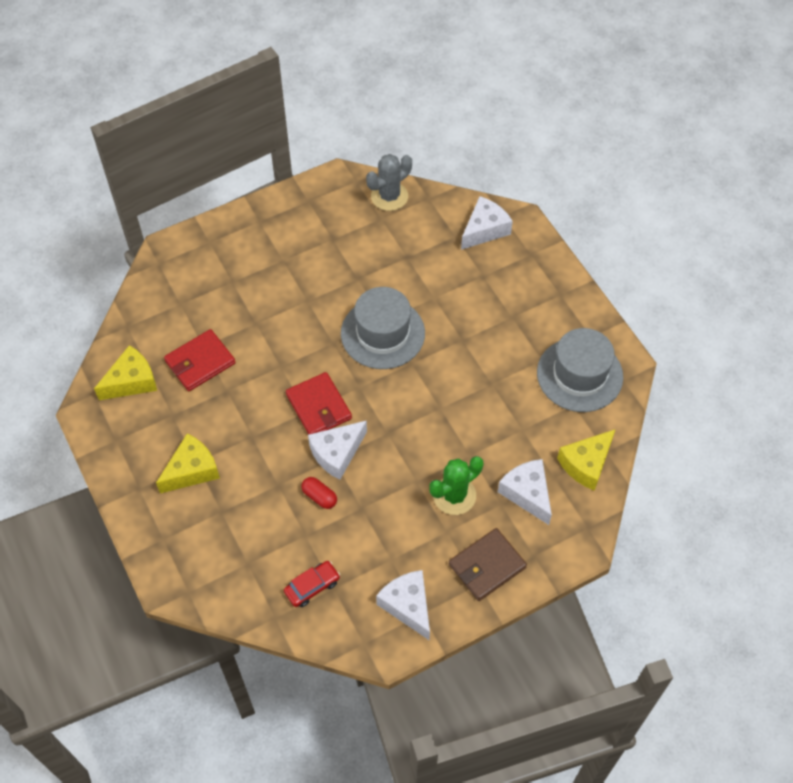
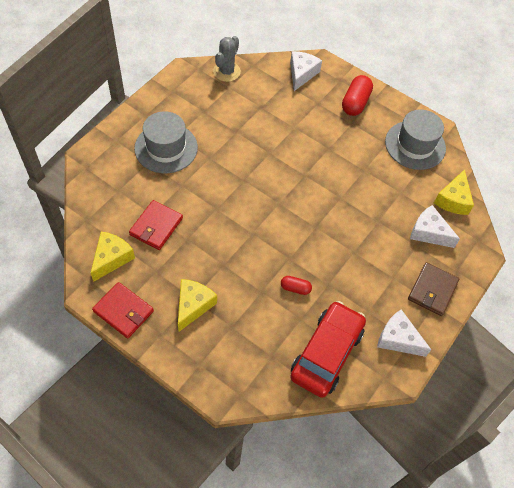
camera: 30 degrees left, 0 degrees up
(312, 586) = (326, 353): red car -> red car, size x2.21
(318, 406) = (259, 226): red wallet -> red wallet (123, 311)
(337, 453) = (290, 254): white cheese -> none
(382, 333) = (274, 162): grey hat -> grey hat (166, 148)
(454, 495) = (384, 252): green cactus -> none
(533, 291) = (355, 103): none -> red capsule

